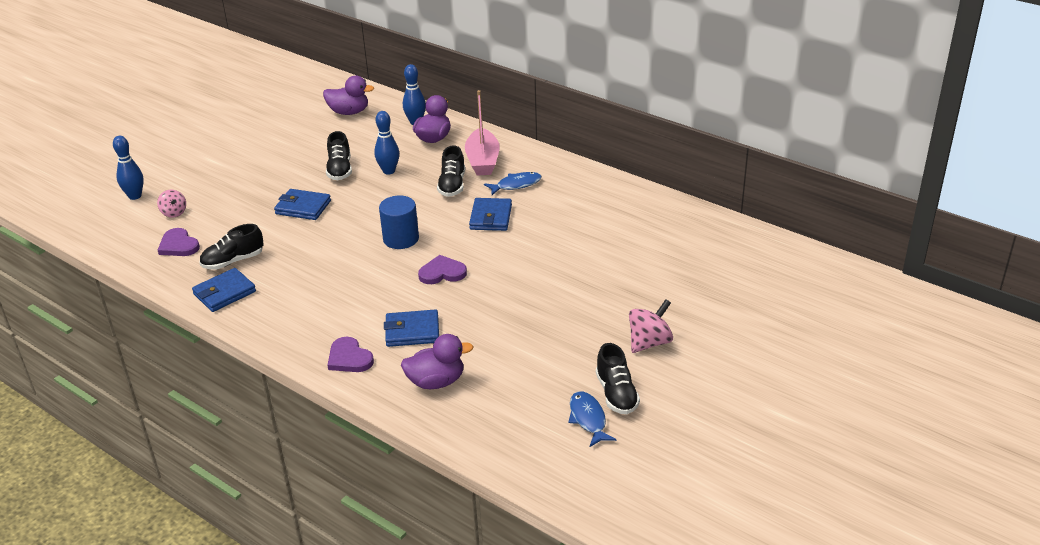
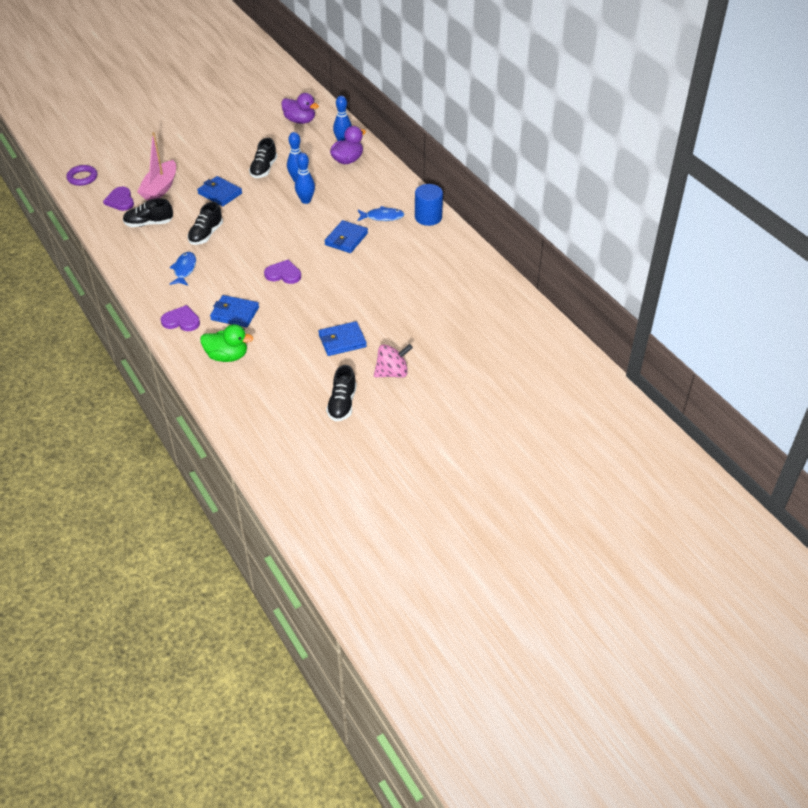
camera: 20 degrees right, 10 degrees up
(110, 232) = (82, 177): none -> purple ring
(135, 196) = (113, 152): blue bowling pin -> blue bowling pin (306, 200)
(174, 213) = (131, 173): pink spinning top -> none
(224, 293) = (129, 246): blue wallet -> blue wallet (342, 341)
(349, 358) = (181, 321): purple heart -> purple heart turned 120 degrees clockwise
(401, 239) = (272, 238): blue cylinder -> blue cylinder (428, 217)
(436, 382) = (227, 356): purple duck -> green duck
(452, 185) = (335, 204): black shoe -> black shoe (206, 234)
(483, 161) = (371, 189): pink boat -> pink boat (160, 188)
(588, 419) = (310, 416): blue fish -> blue fish (184, 269)

